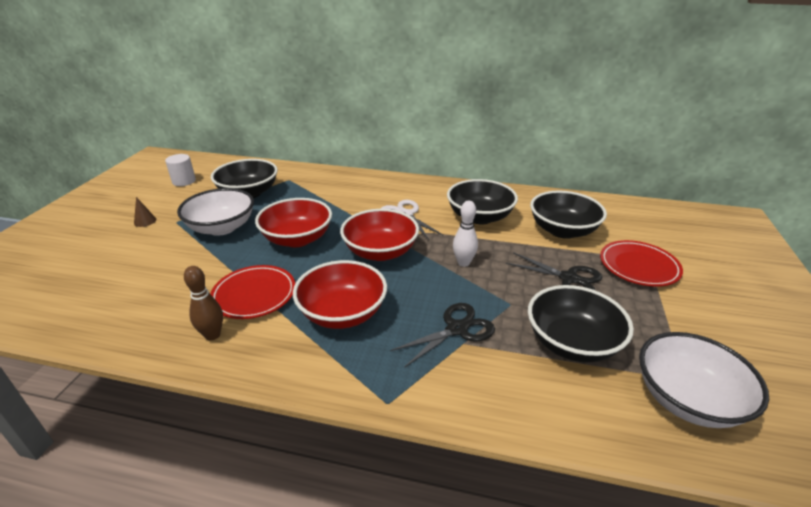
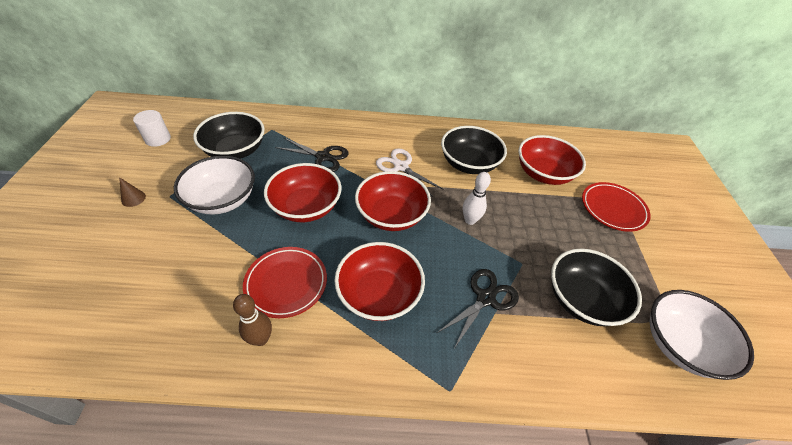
camera: 15 degrees left, 15 degrees up
(562, 230) = (543, 173): black bowl -> red bowl
(569, 278) = (562, 228): black scissors -> black scissors (323, 157)

